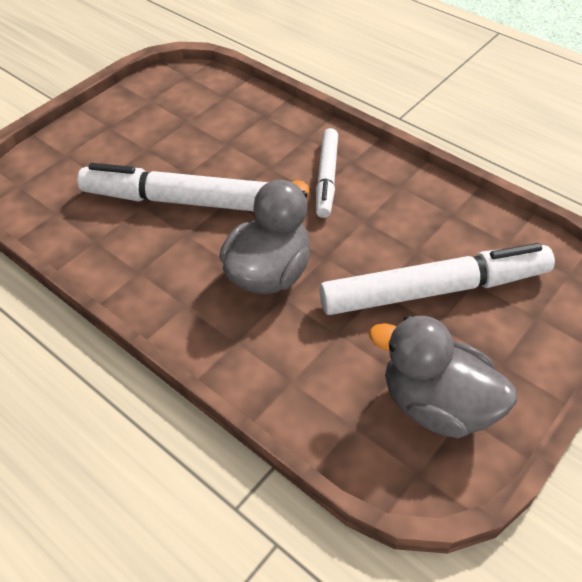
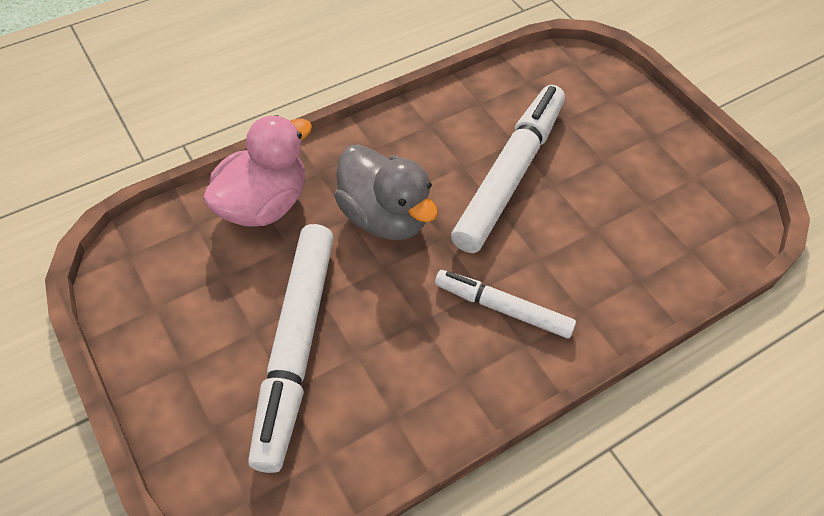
camera: 105 degrees right, 5 degrees up
(296, 373) = (263, 204): none -> pink duck
(437, 404) = (175, 293): grey duck -> none

